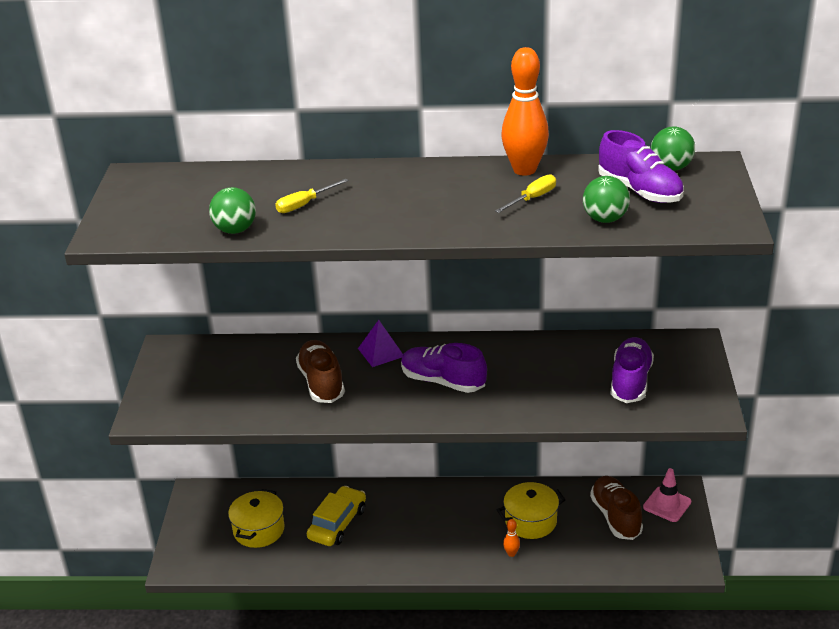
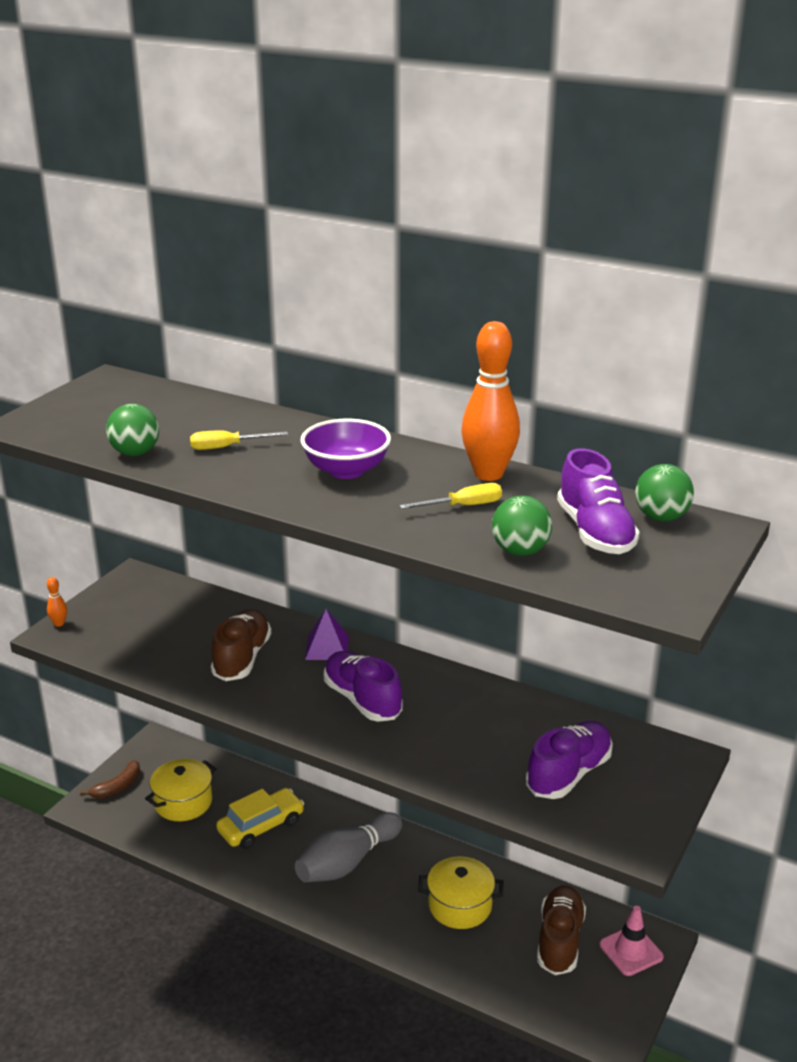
camera: 25 degrees right, 5 degrees down
(192, 539) = (117, 787): none -> brown banana
(419, 196) = (346, 470): none -> purple bowl
(425, 524) = (347, 862): none -> grey bowling pin
(511, 553) = (412, 933): orange bowling pin -> orange bowling pin (59, 623)

